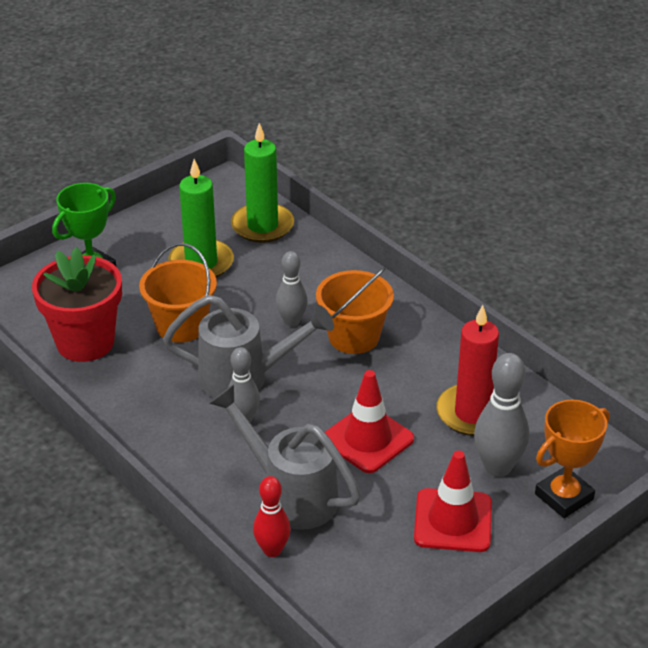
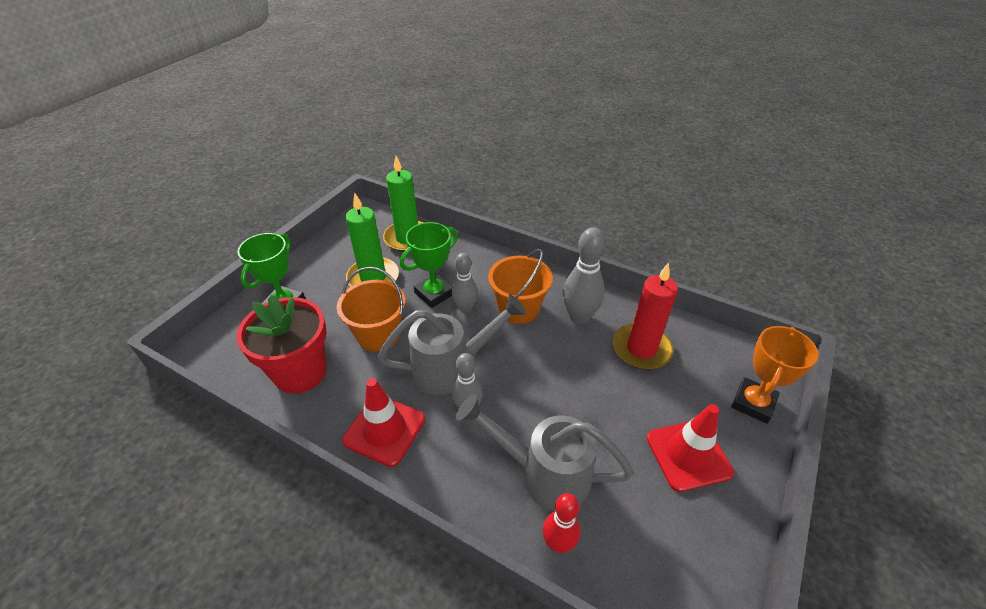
camera: 20 degrees left, 5 degrees up
(263, 297) = (434, 293): none -> green trophy
(367, 439) = (577, 396): red traffic cone -> red traffic cone (384, 430)
(498, 467) = (689, 391): grey bowling pin -> grey bowling pin (579, 317)

